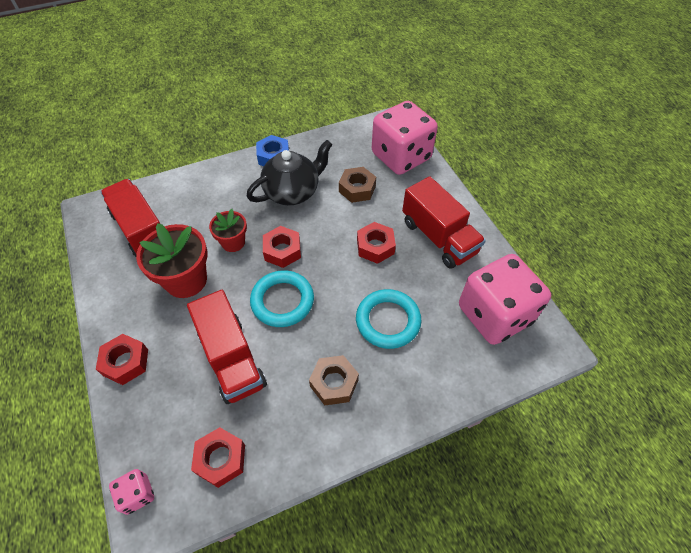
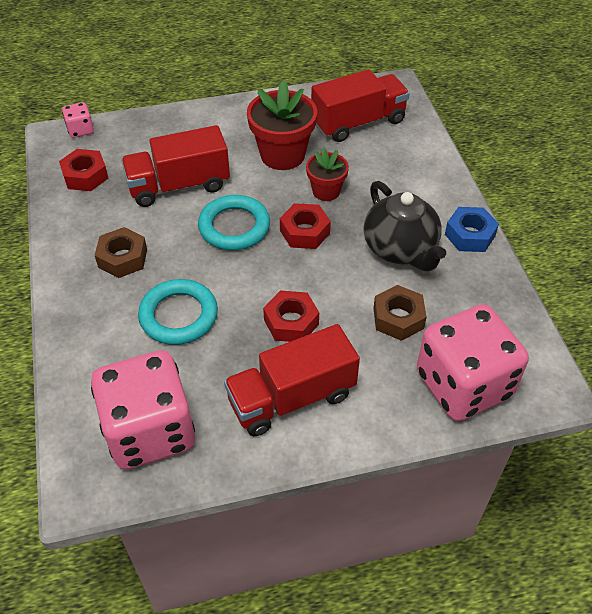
camera: 100 degrees right, 5 degrees down
(125, 362) = (201, 119): red nut -> none

